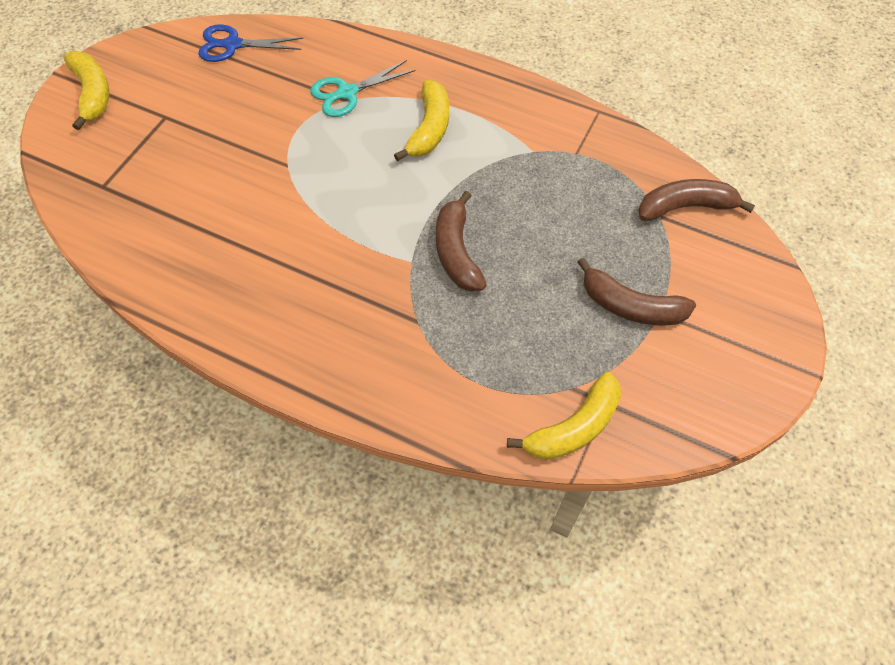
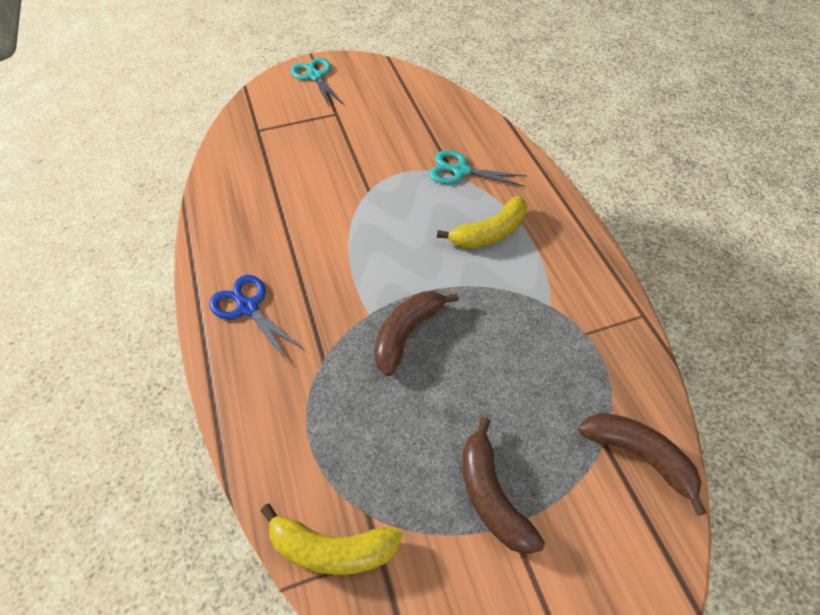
camera: 45 degrees right, 5 degrees down
(93, 94) = (315, 76): yellow banana -> turquoise scissors
(232, 45) = (424, 96): blue scissors -> blue scissors (248, 308)

